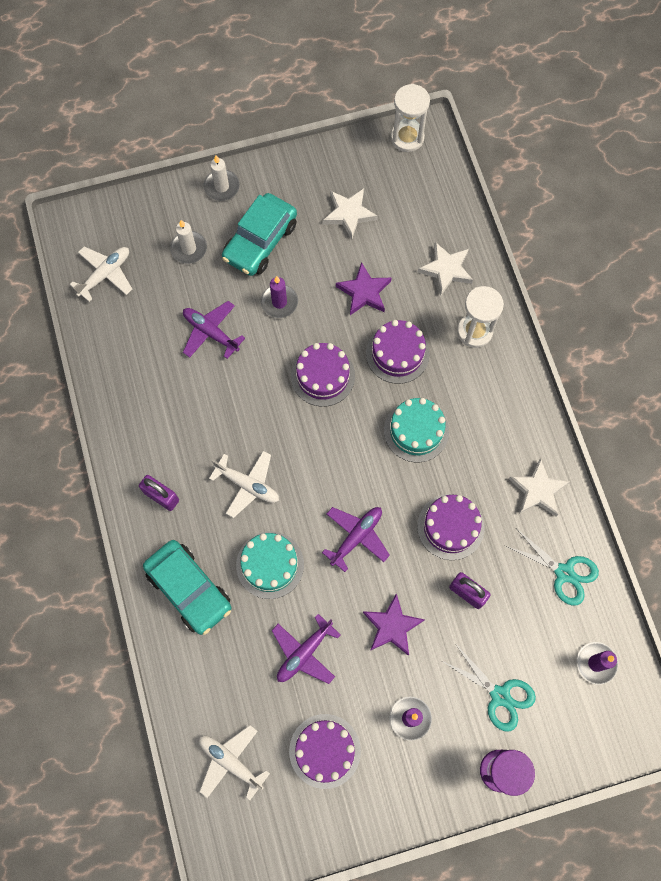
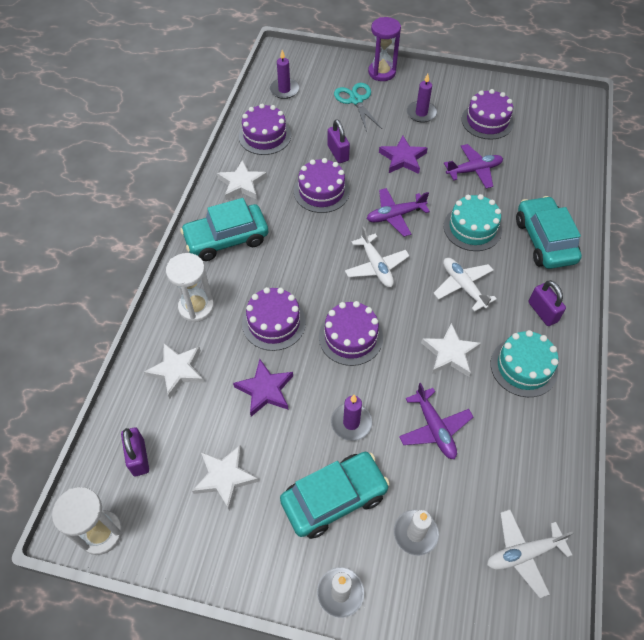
camera: 150 degrees left, 15 degrees down
(228, 407) = (450, 353): none -> white star
(230, 762) = (554, 140): white plane -> white plane (376, 266)
(416, 431) = (301, 260): turquoise cake -> turquoise cake (523, 367)
(422, 194) = (139, 457): none -> purple padlock
(502, 415) = (226, 239): none -> turquoise car
(564, 573) = (265, 136): turquoise scissors -> purple cake

